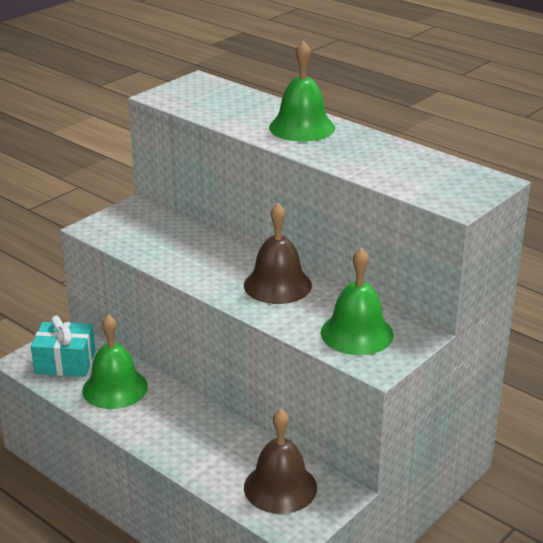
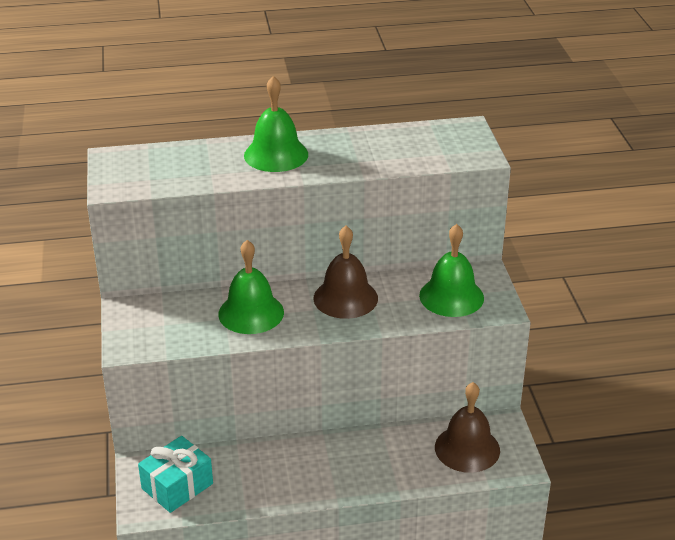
camera: 50 degrees left, 5 degrees up
(115, 388) = (250, 474): green bell -> green bell (251, 313)

